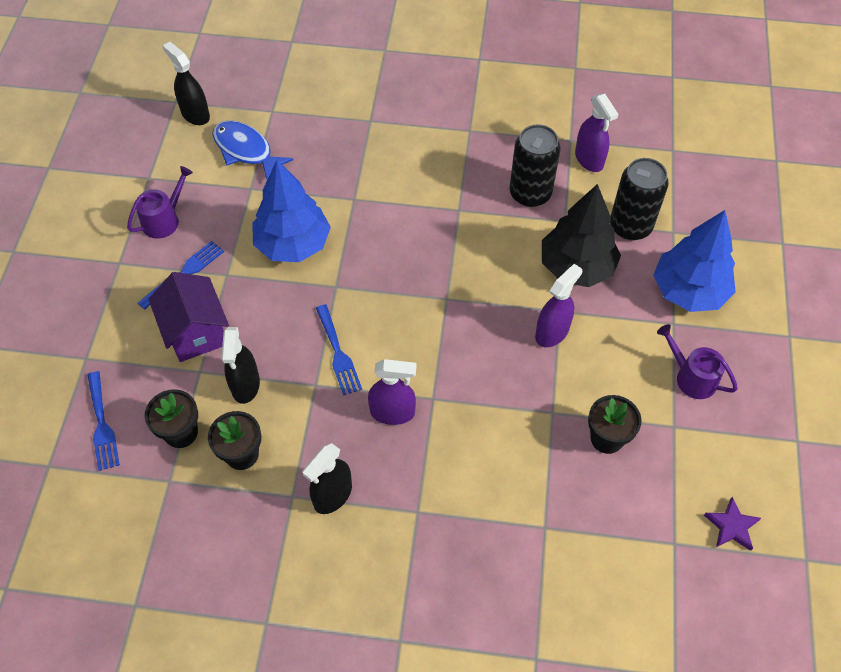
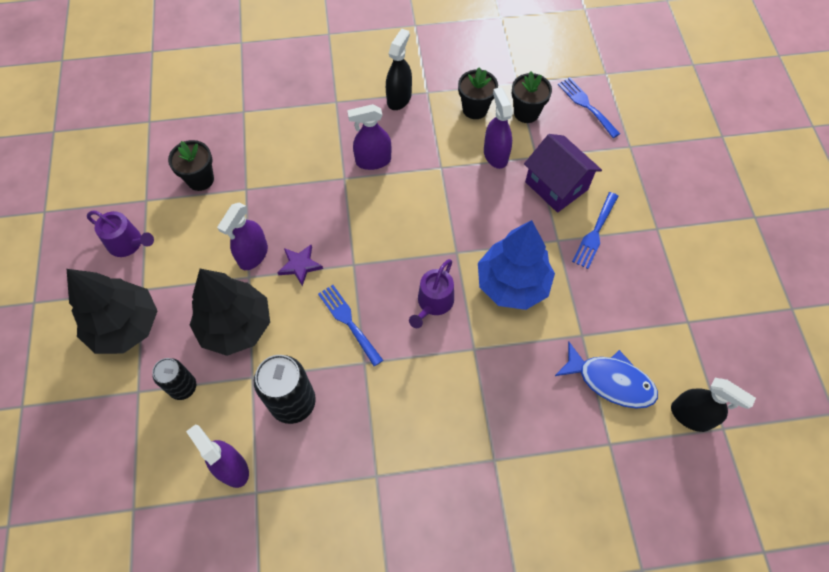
camera: 165 degrees right, 5 degrees up
(164, 220) = (644, 279): purple watering can -> purple watering can (433, 303)
(245, 385) = (495, 155): black spray bottle -> purple spray bottle
(338, 353) = (432, 195): blue fork -> blue fork (348, 321)
(630, 226) = (183, 387): black can -> black can, size x0.62
(688, 291) = (125, 326): blue tree -> black tree
(731, 526) = (105, 140): purple star -> purple star (300, 265)

